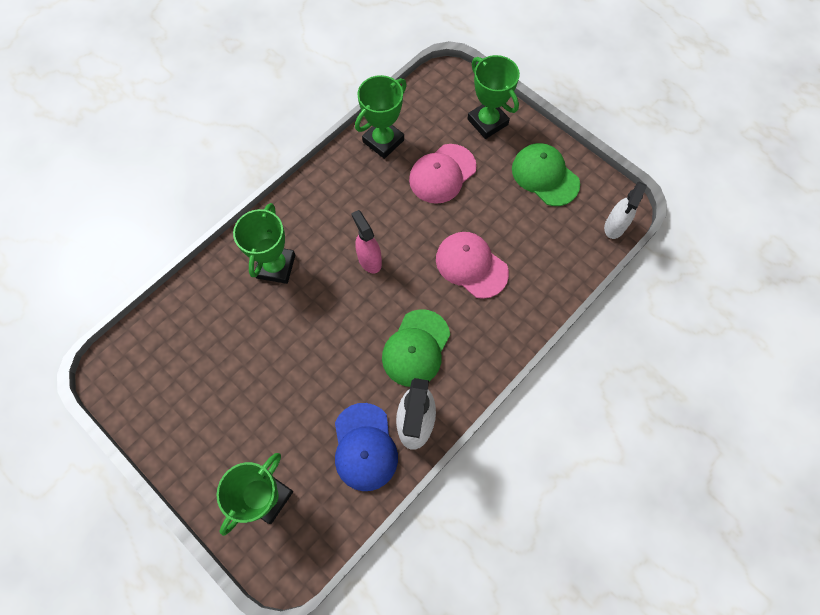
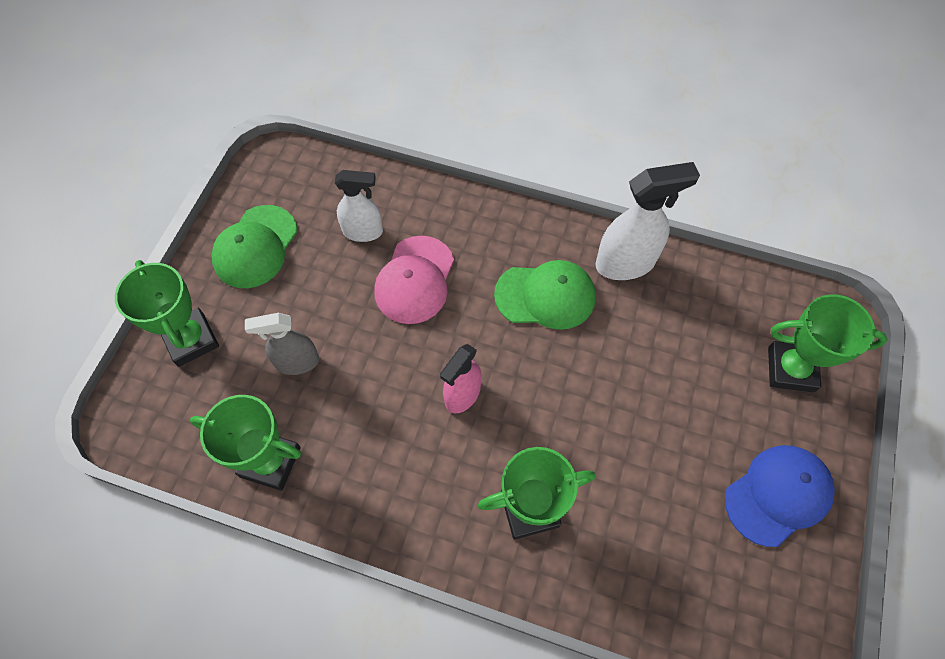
camera: 115 degrees left, 5 degrees down
(364, 447) = (680, 299): blue cap -> blue cap (778, 495)
(442, 174) = (297, 362): pink cap -> grey spray bottle
(487, 122) = (191, 340): green trophy -> green trophy turned 60 degrees counterclockwise
(614, 226) = (299, 160): white spray bottle -> white spray bottle (363, 232)

